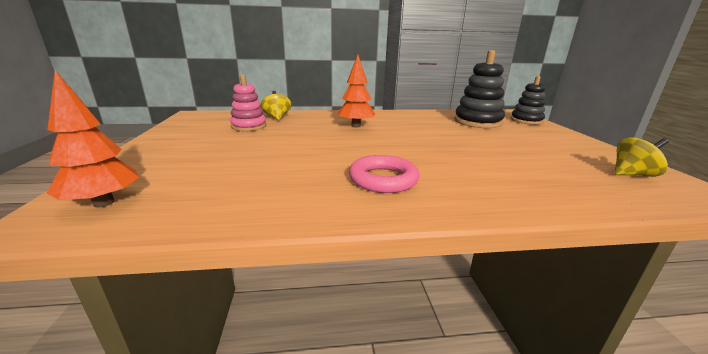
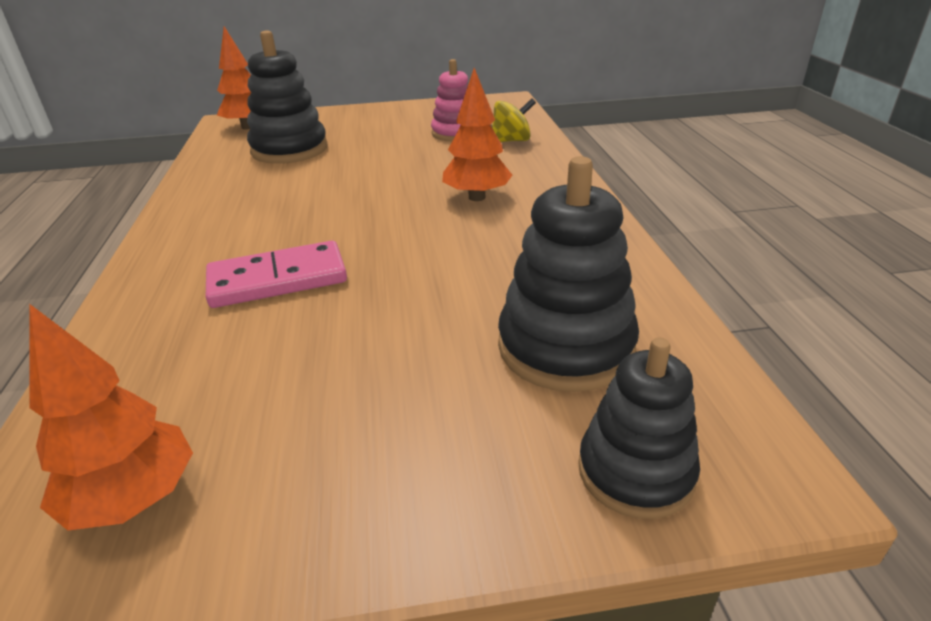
camera: 90 degrees right, 10 degrees up
(226, 173) = (289, 150): none -> black stacking toy
(383, 179) = (242, 221): pink ring -> none
(459, 162) = (278, 280): none -> pink domino
(632, 174) = (134, 499): yellow spinning top -> orange tree

